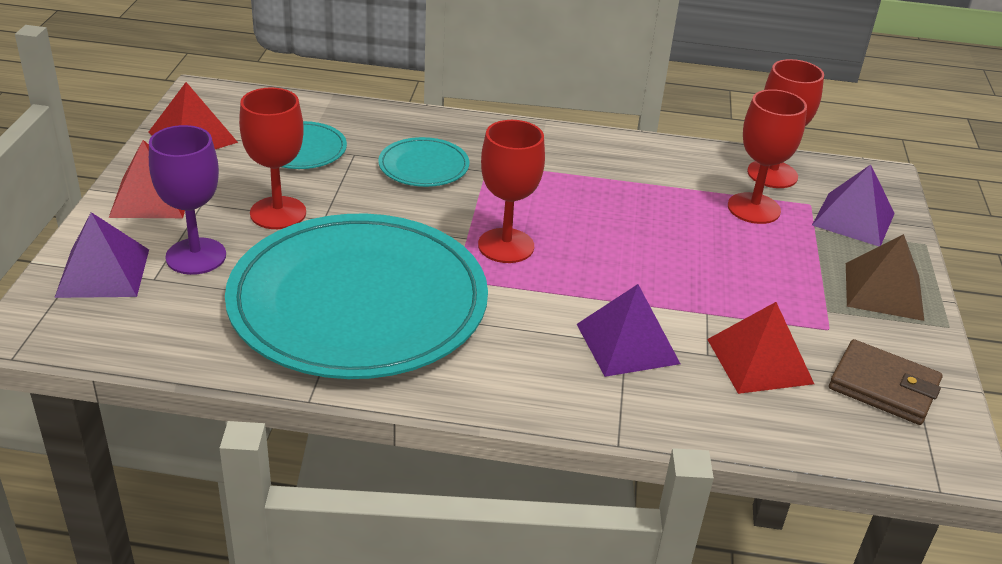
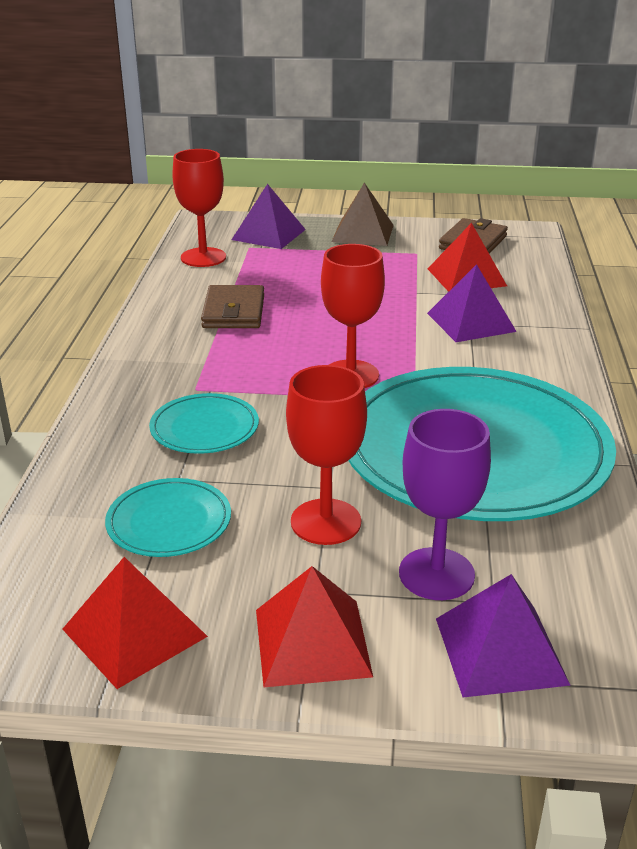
camera: 90 degrees left, 5 degrees down
(640, 187) = (233, 312): none -> brown wallet
(753, 208) = (260, 267): red goblet -> none

